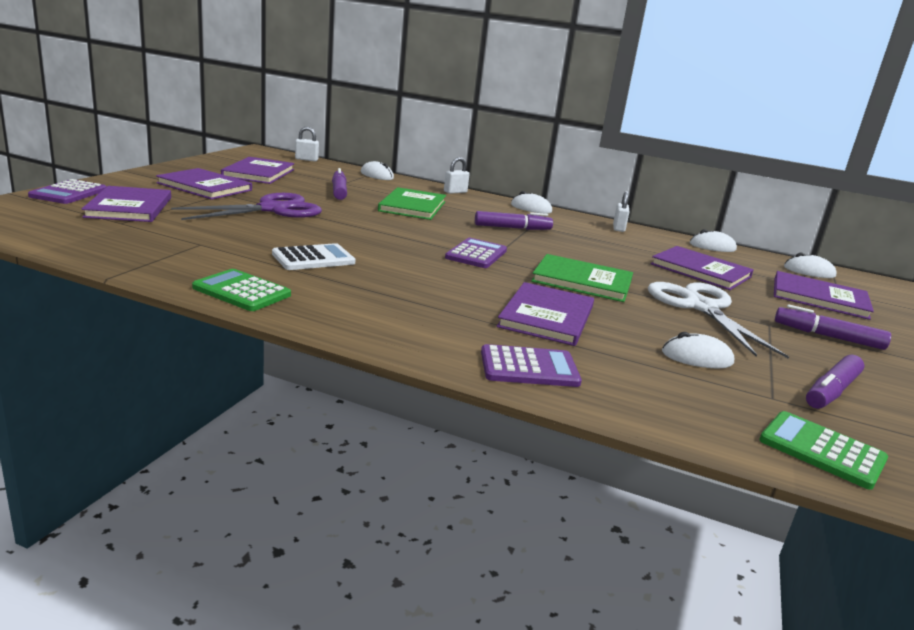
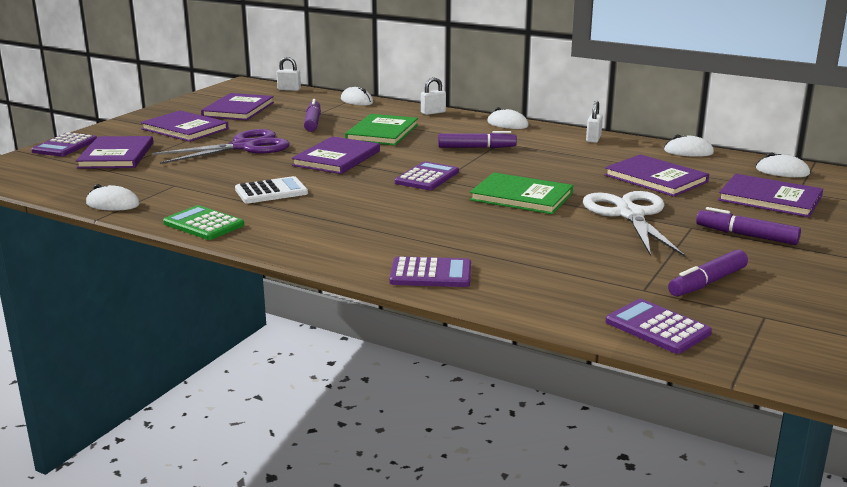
camera: 10 degrees right, 0 degrees up
(546, 317) = (468, 231): purple book -> purple book (336, 158)
(697, 357) = (593, 259): white mouse -> white mouse (113, 204)
(822, 450) = (657, 327): green calculator -> purple calculator

